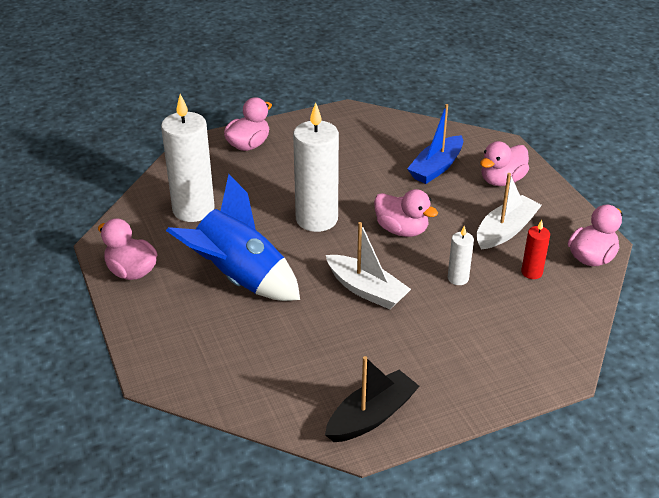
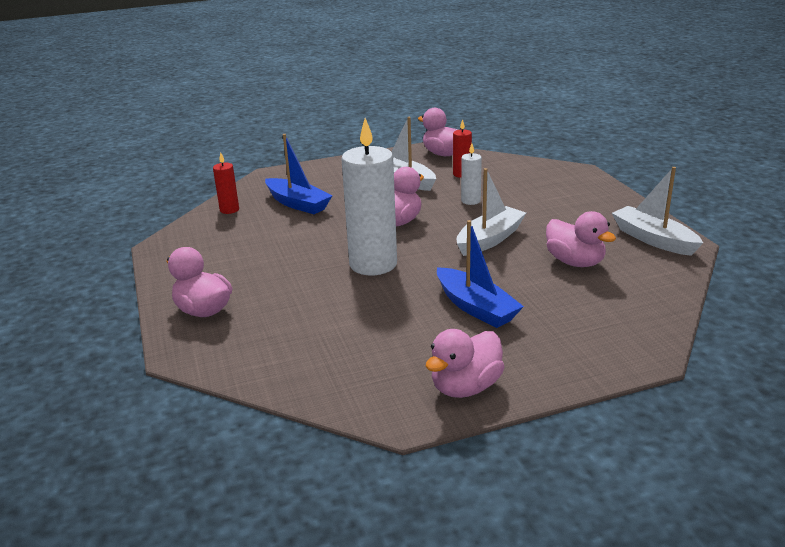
camera: 85 degrees left, 10 degrees down
(193, 210) = (338, 346): white candle -> none
(239, 278) = (476, 307): blue rocket -> blue boat
(371, 416) = (653, 239): black boat -> white boat
(419, 132) = (229, 210): none -> red candle
(502, 180) = (329, 178): pink duck -> pink duck (575, 262)

